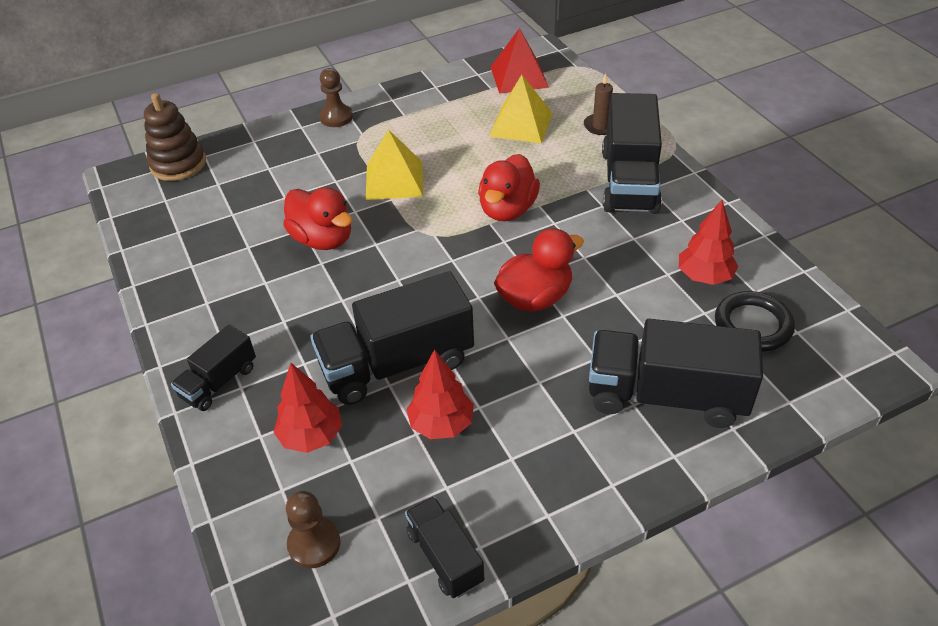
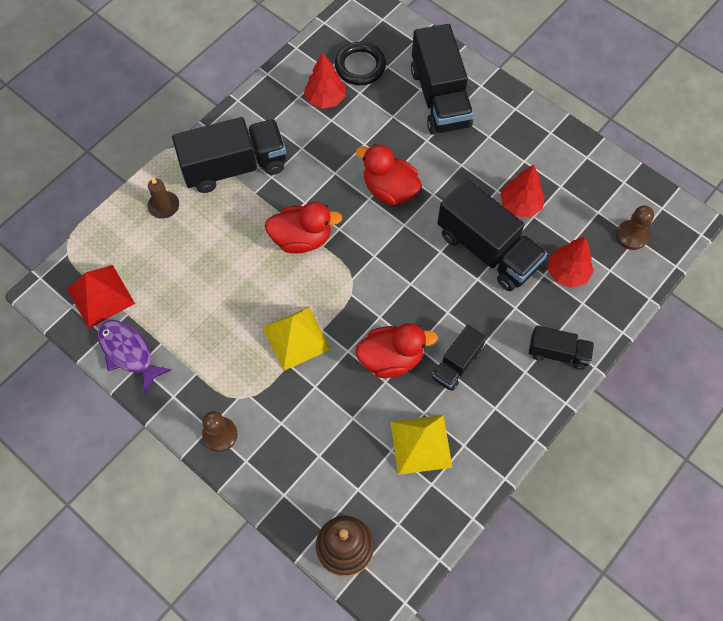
camera: 115 degrees left, 20 degrees up
(323, 239) = (391, 358): red duck -> red duck turned 60 degrees clockwise
(445, 557) = (602, 170): black truck -> black truck (456, 364)
(451, 83) = (128, 352): none -> purple fish
(521, 124) = (180, 268): yellow pyramid -> yellow pyramid (420, 444)

